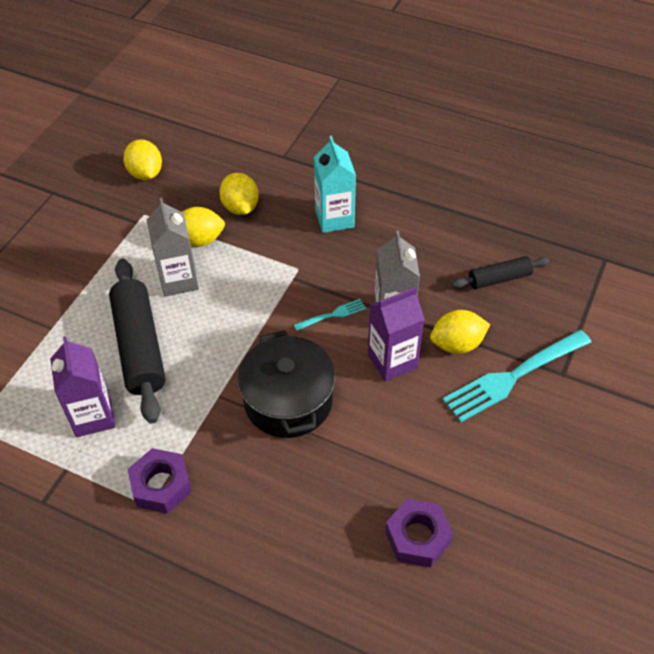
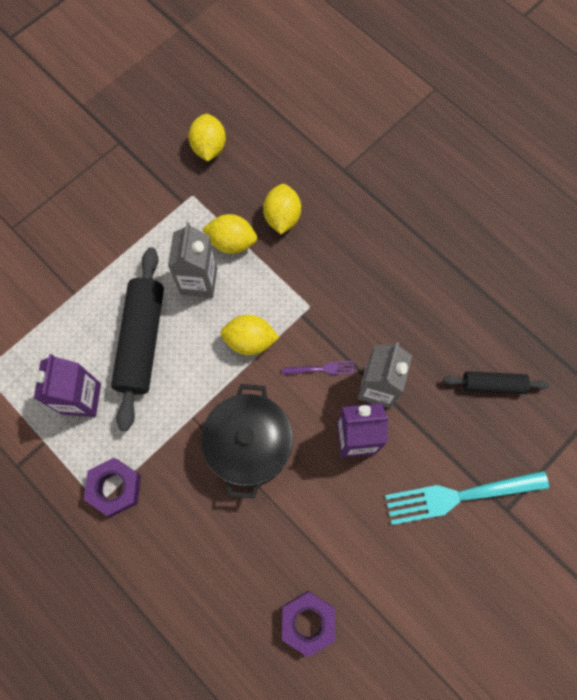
camera: 20 degrees right, 20 degrees up
(332, 315) = (321, 369): turquoise fork -> purple fork
(334, 218) = (364, 261): turquoise carton -> none
(457, 344) = (422, 442): yellow lemon -> yellow lemon (250, 341)

